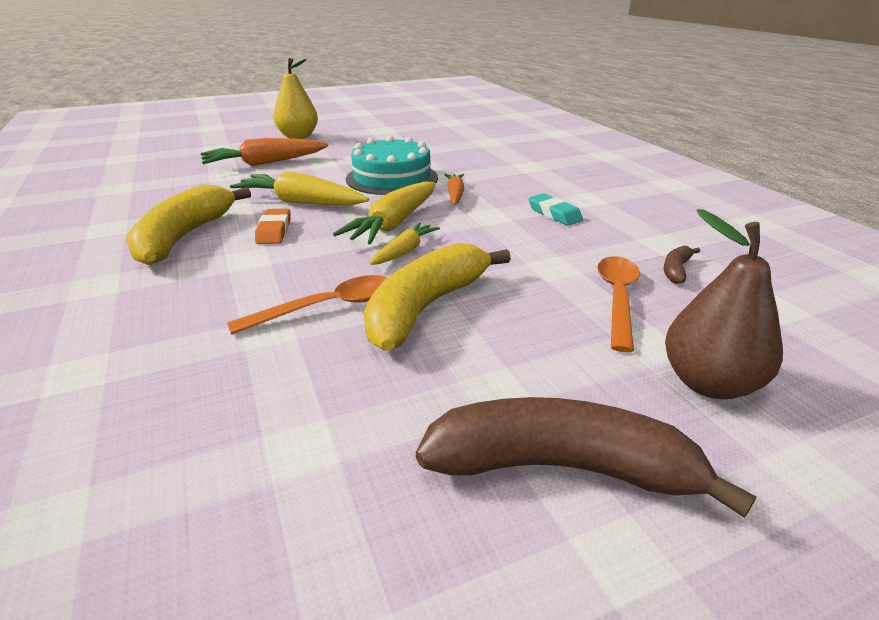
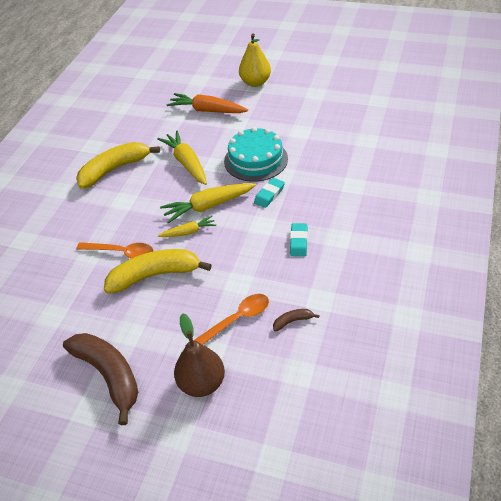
camera: 45 degrees right, 15 degrees up
(274, 231) = (152, 184): orange eraser -> none
(455, 195) = (269, 195): orange carrot -> turquoise eraser

